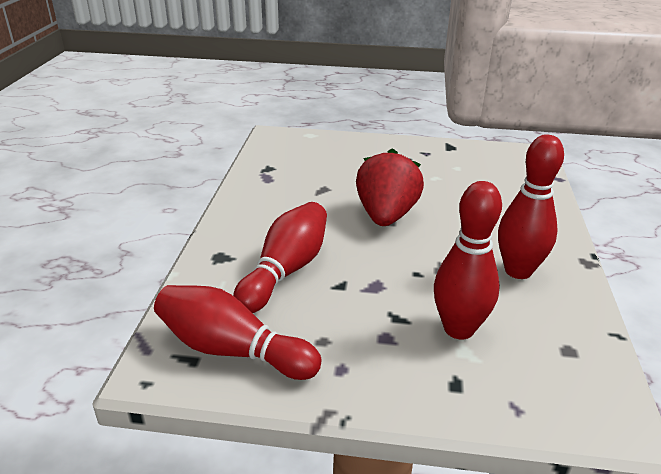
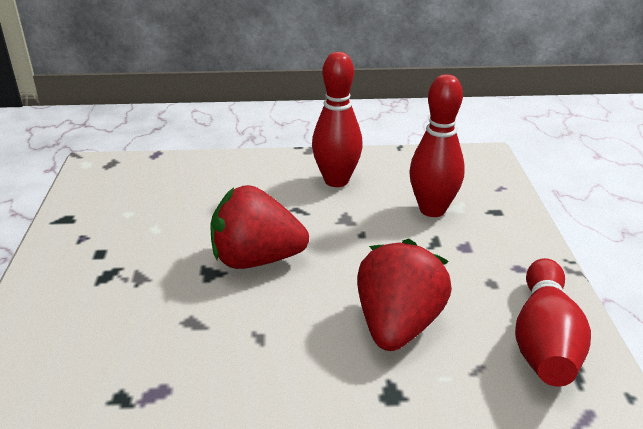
camera: 100 degrees left, 0 degrees up
(285, 271) = (398, 325): red bowling pin -> red strawberry

